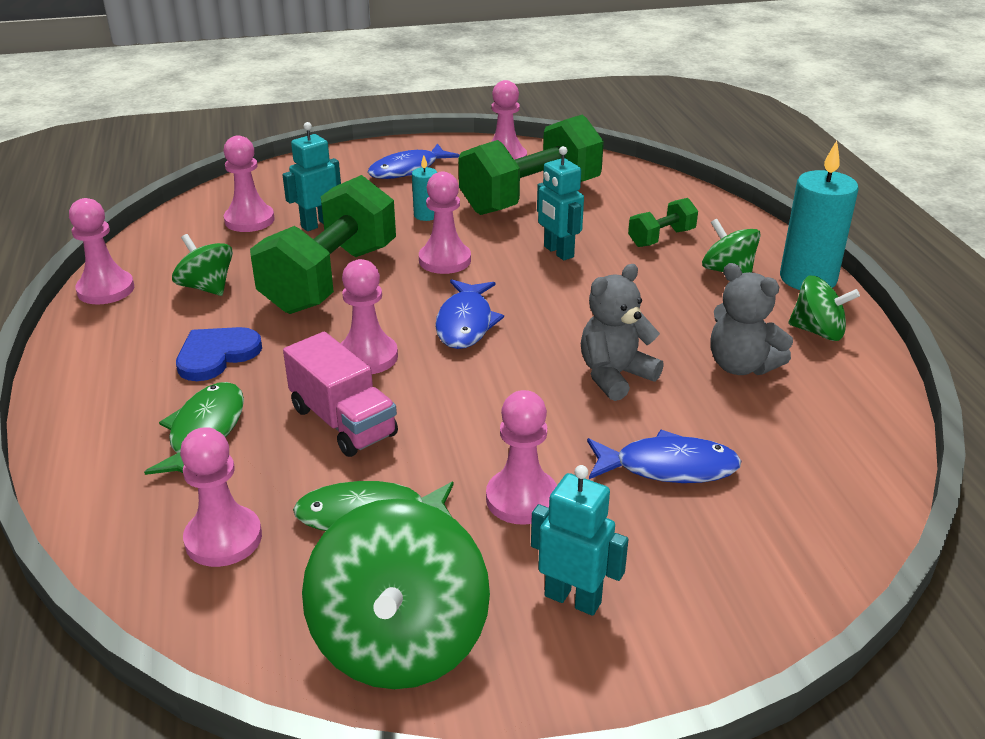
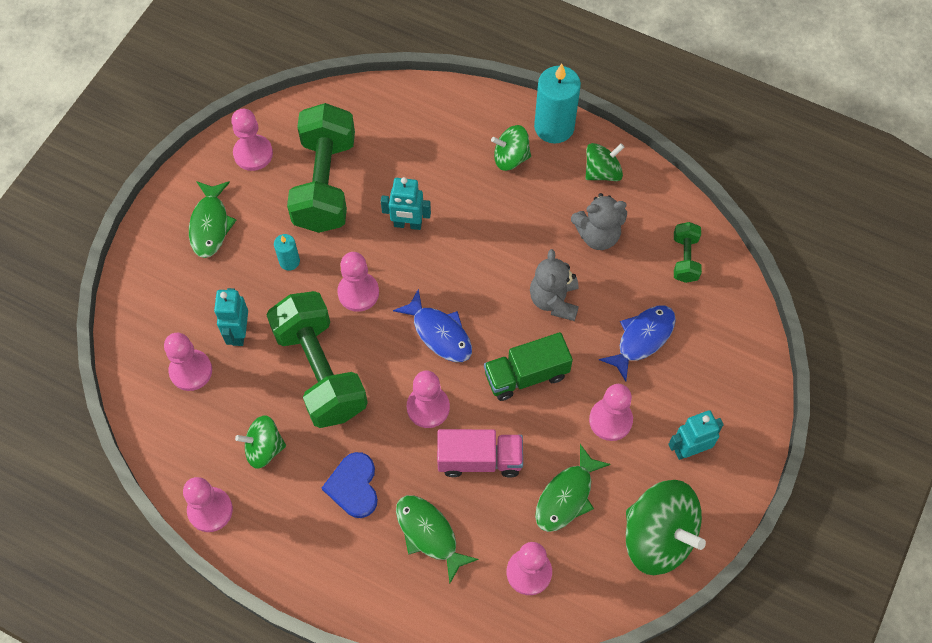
camera: 50 degrees left, 30 degrees up
(408, 170) = (210, 225): blue fish -> green fish
(494, 402) = (526, 375): none -> green truck
(661, 238) = (444, 157): green dumbbell -> green dumbbell (685, 259)

